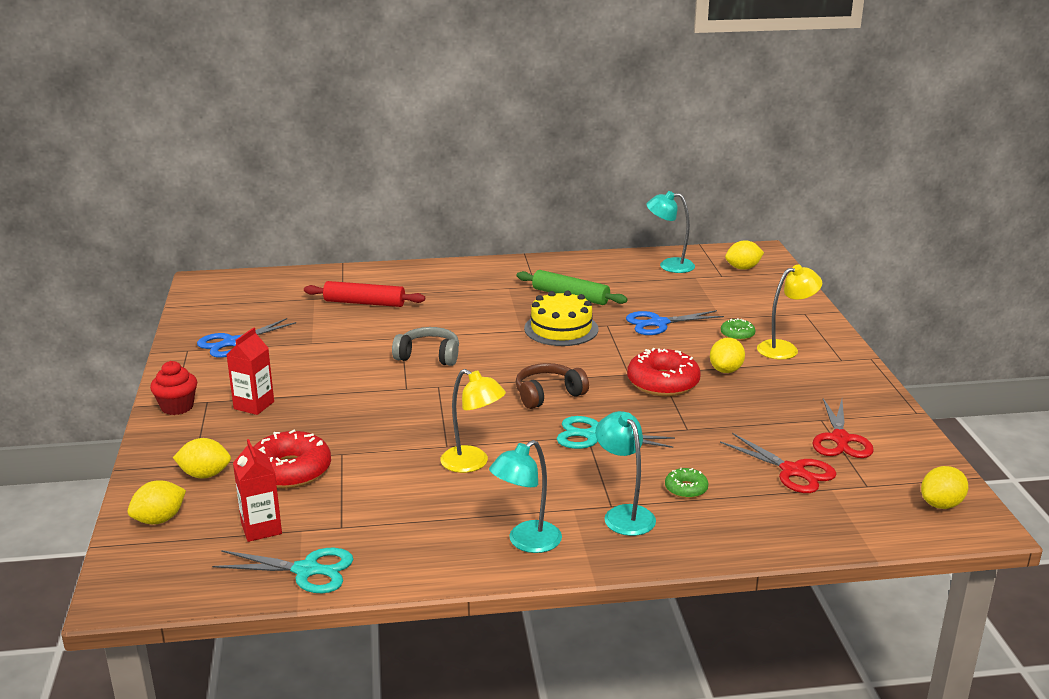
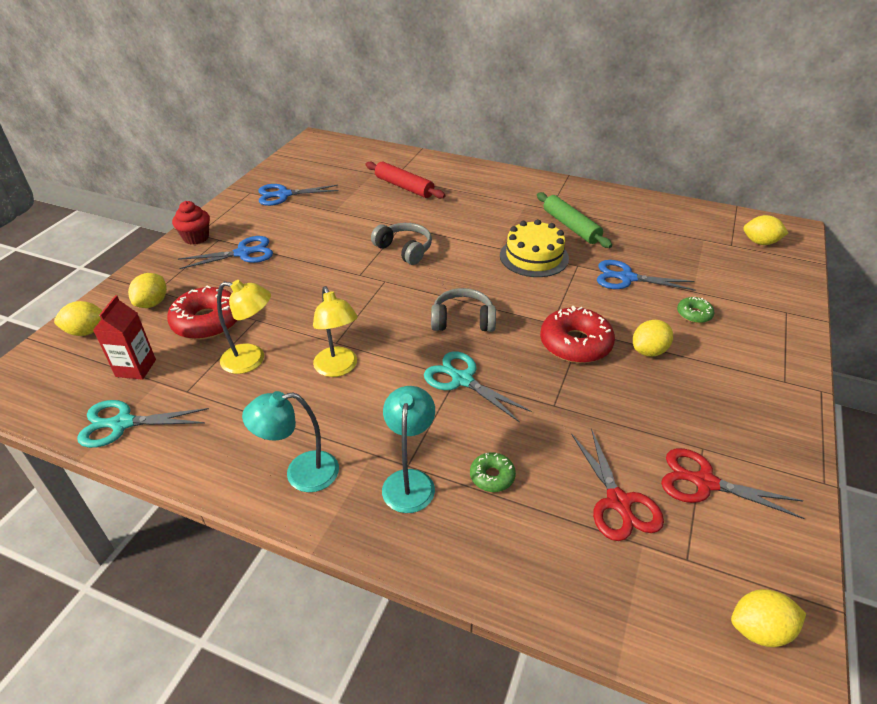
camera: 30 degrees right, 15 degrees up
(205, 475) = (152, 303): yellow lemon -> yellow lemon turned 75 degrees clockwise
(254, 405) = (243, 253): red carton -> blue scissors
(306, 570) = (122, 423): turquoise scissors -> turquoise scissors turned 135 degrees clockwise
(548, 395) = (463, 320): brown headphones -> grey headphones
(669, 265) = (688, 220): turquoise lamp -> none
(785, 348) = (731, 346): yellow lamp -> yellow lamp (252, 360)
(840, 439) = (704, 482): red scissors -> red scissors turned 75 degrees clockwise

